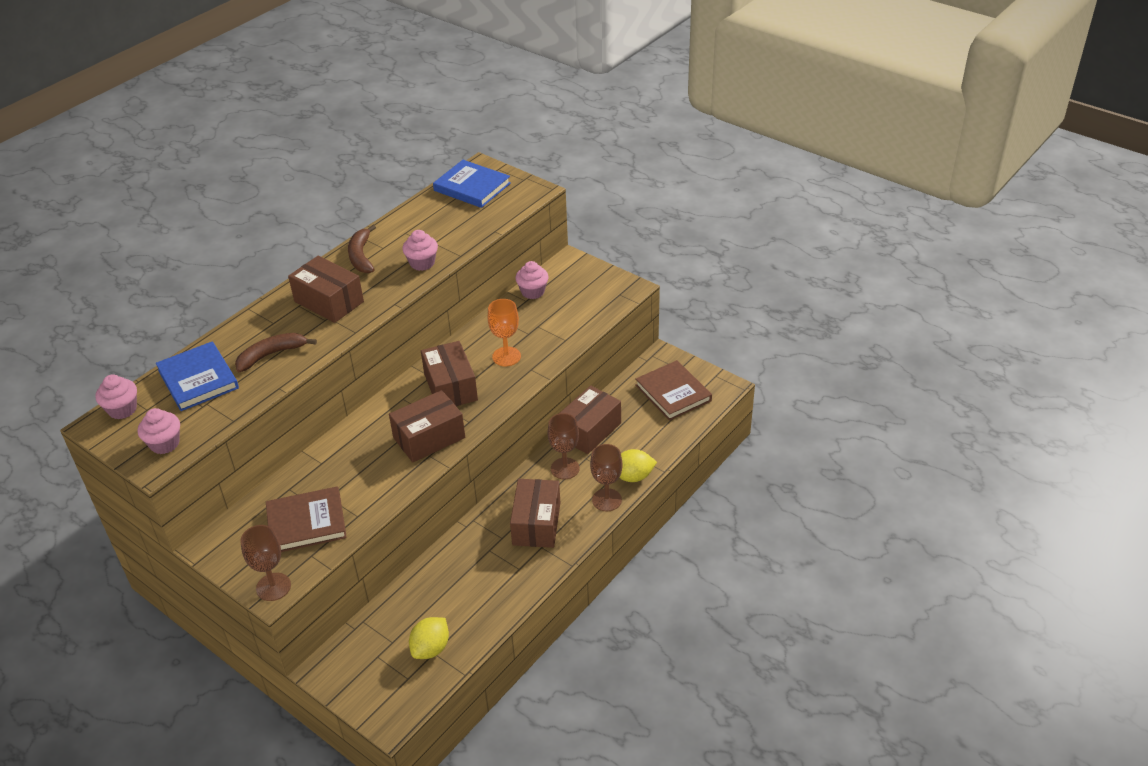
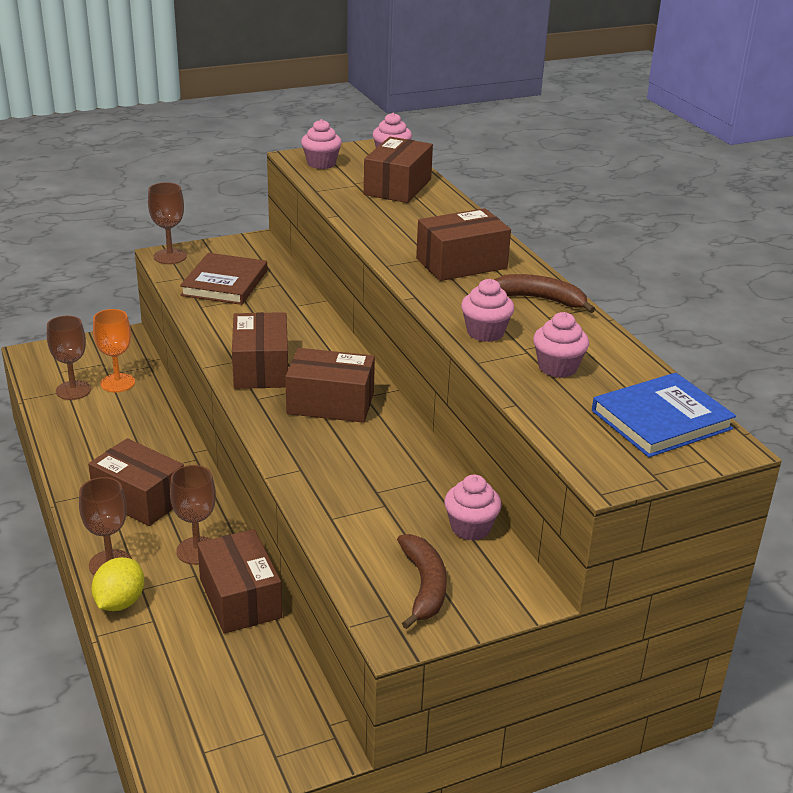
camera: 115 degrees right, 10 degrees down
(198, 379) = (398, 187): blue book -> brown box
(271, 355) = (397, 220): brown banana -> brown banana (424, 586)
(431, 648) = (73, 390): yellow lemon -> brown goblet
(444, 228) = (557, 367): none -> pink cupcake
(506, 356) = (345, 459): orange goblet -> orange goblet (117, 383)
(673, 393) = (229, 719): brown book -> none

